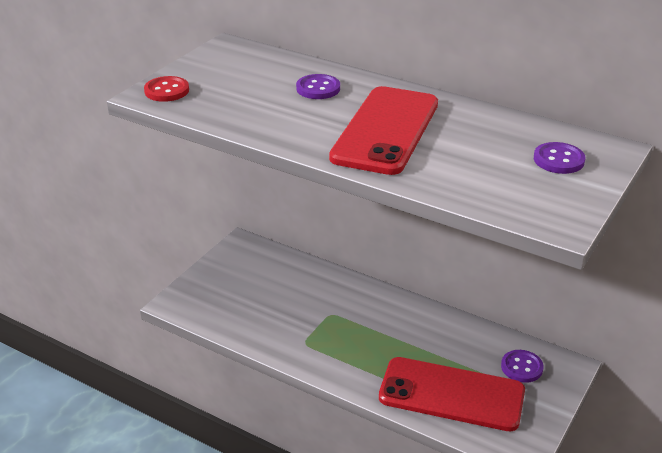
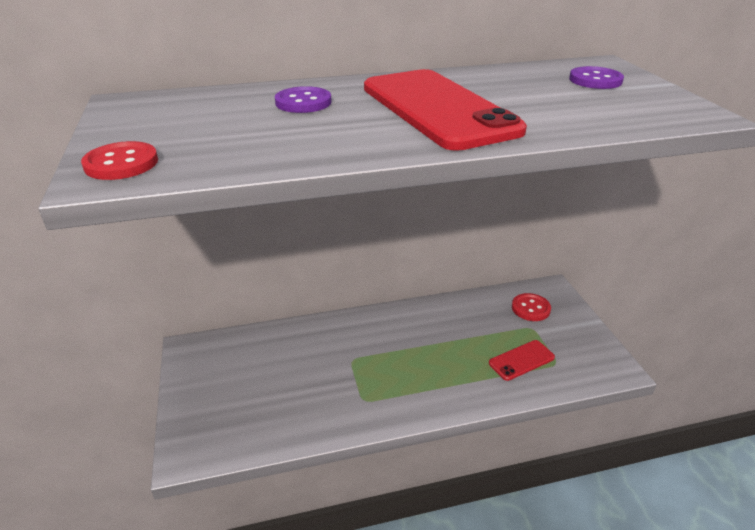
camera: 45 degrees left, 0 degrees up
(451, 394) = (521, 360): red phone -> red phone, size x0.47
(521, 367) = (530, 308): purple button -> red button

